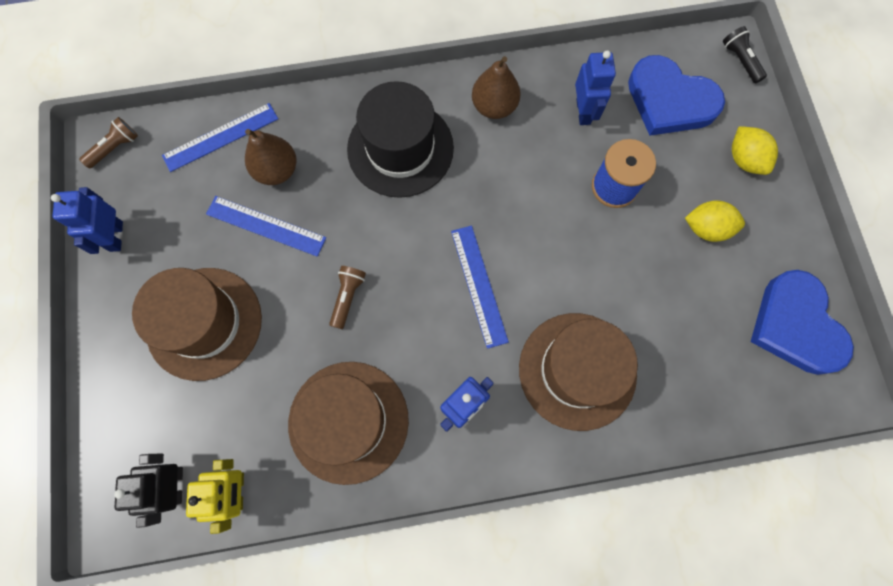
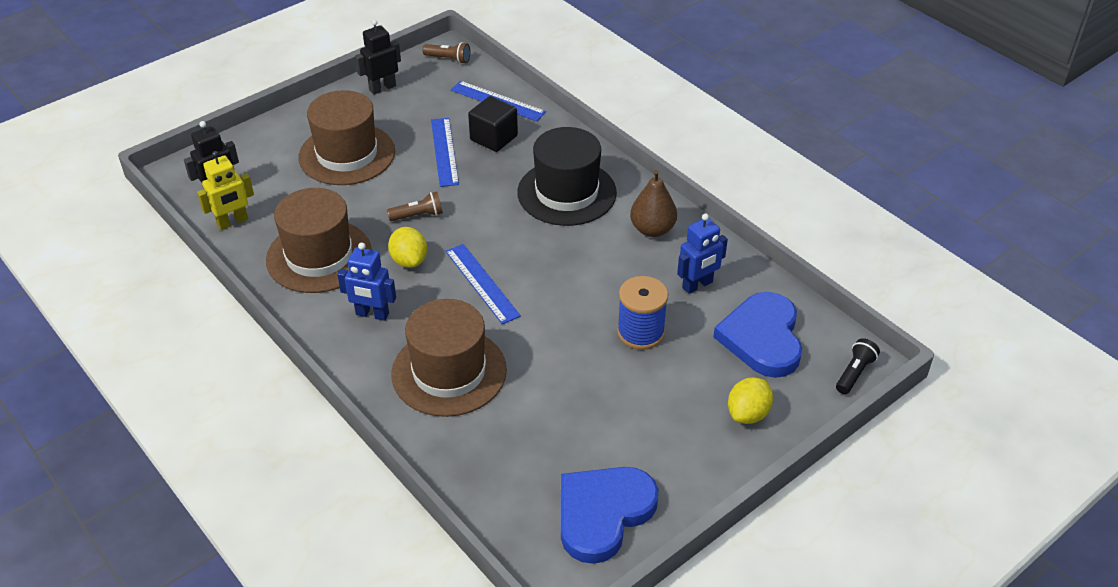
camera: 60 degrees right, 30 degrees down
(115, 236) = (382, 88): blue robot -> black robot
(276, 170) = (494, 138): brown pear -> black cube
(478, 285) = (482, 283): blue ruler -> blue ruler turned 75 degrees counterclockwise
(706, 228) = (652, 411): yellow lemon -> yellow lemon (409, 260)

